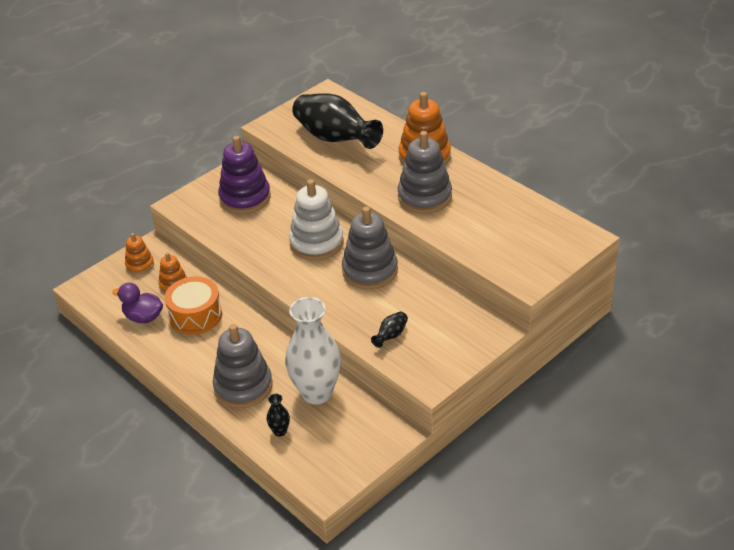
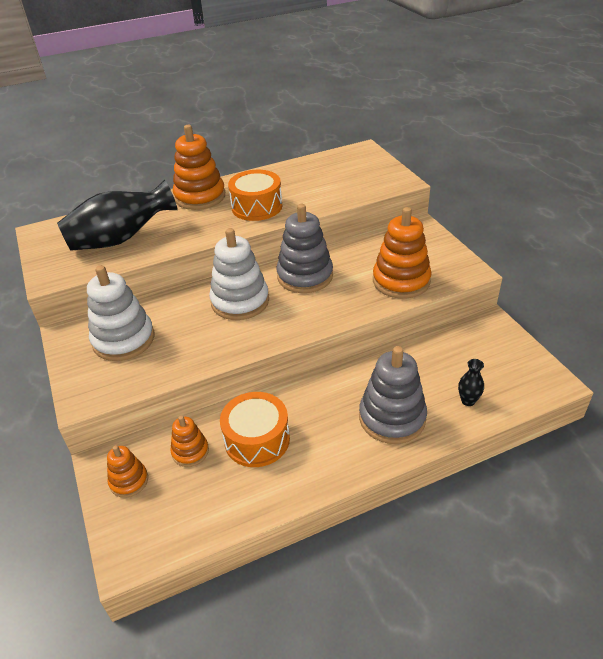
camera: 70 degrees left, 0 degrees up
(143, 317) = (230, 493): purple duck -> none
(245, 198) = (123, 339): purple stacking toy -> white stacking toy
(316, 393) = (422, 363): white vase -> none
(391, 336) = (401, 281): black vase -> orange stacking toy
(424, 197) = (257, 207): grey stacking toy -> orange drum

